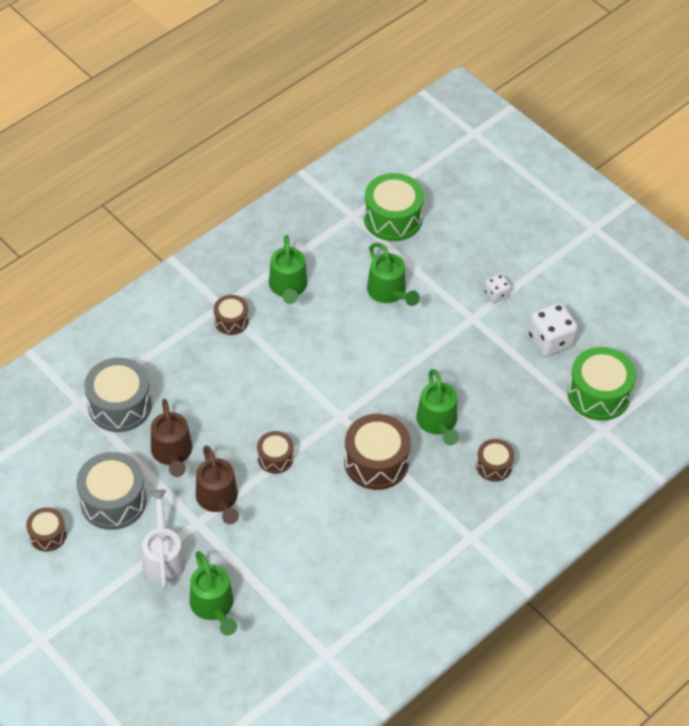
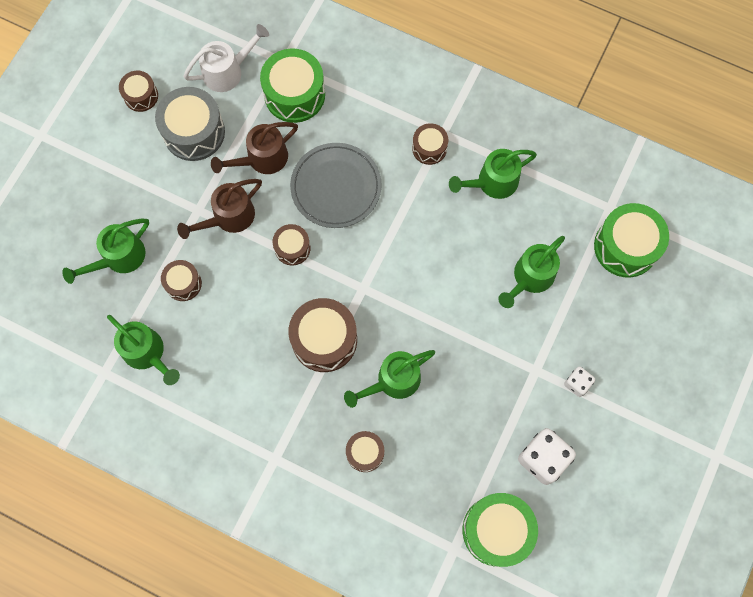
camera: 70 degrees right, 20 degrees up
(119, 405) = (294, 94): grey drum -> green drum
(163, 557) = (153, 196): white watering can -> white watering can (228, 71)
(232, 404) = (336, 187): none -> grey plate
(267, 558) = (183, 283): none -> brown drum
(324, 610) = (148, 353): none -> green watering can

